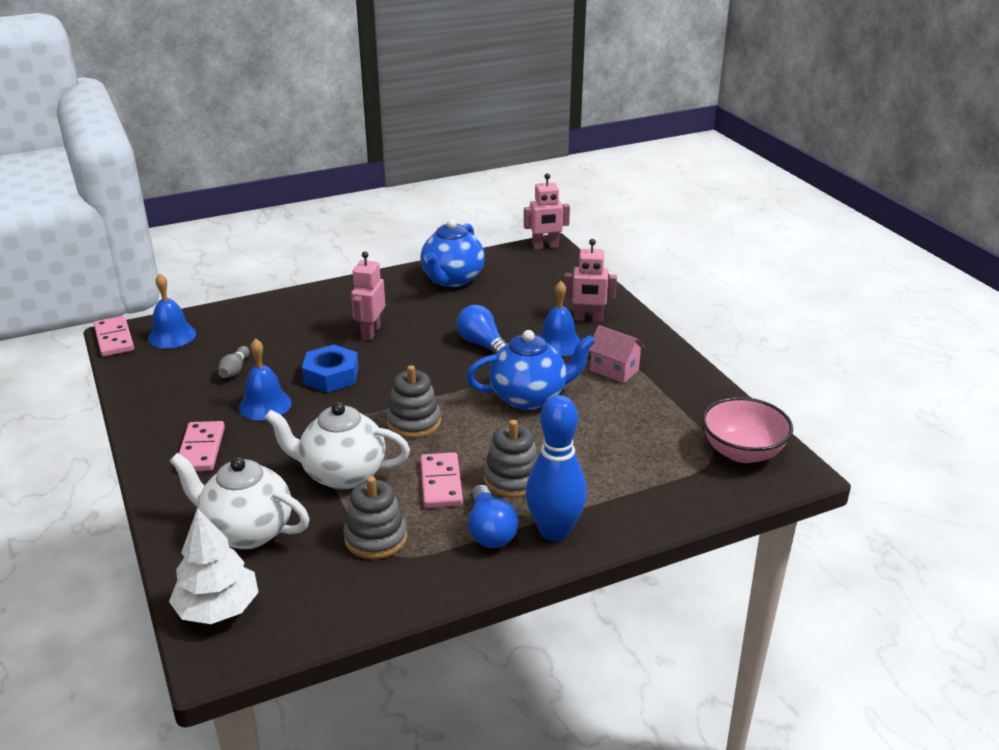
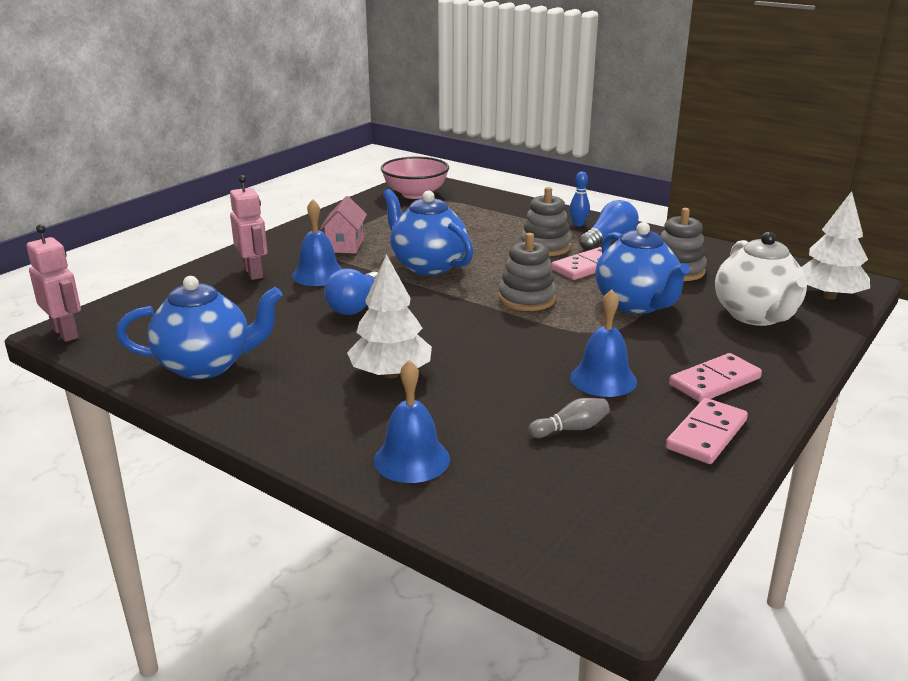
camera: 120 degrees left, 5 degrees down
(114, 339) = (636, 586): pink domino -> pink domino (706, 434)
(172, 336) = (561, 527): blue bell -> blue bell (411, 459)
(331, 376) = (506, 363): blue nut -> none
(342, 474) = (636, 304): white teapot -> blue teapot
(370, 332) = (391, 374): pink robot -> white tree
(554, 531) = (578, 224): blue bowling pin -> blue bowling pin, size x0.44

